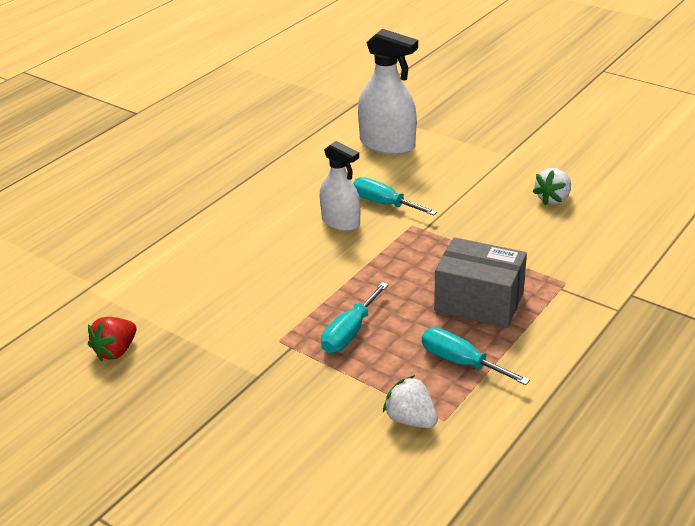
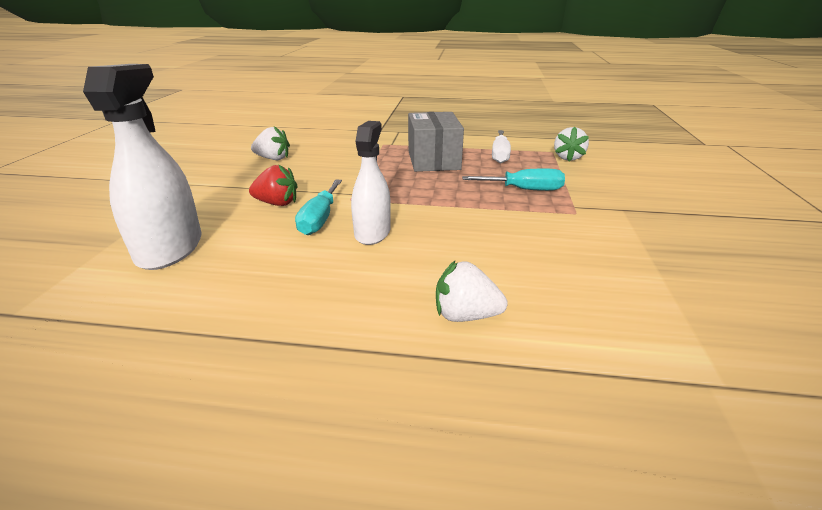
camera: 120 degrees left, 5 degrees down
(116, 351) = (740, 292): red strawberry -> red strawberry (277, 203)
(215, 230) = (465, 315): none -> white strawberry
(461, 362) = (500, 155): turquoise screwdriver -> white screwdriver

